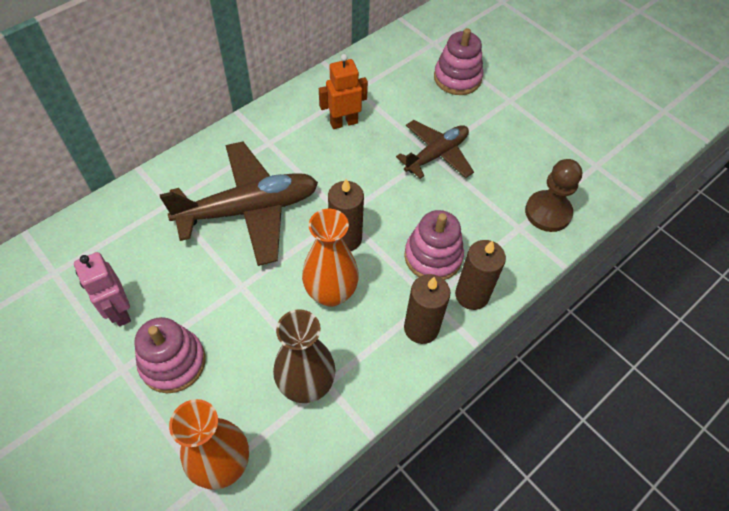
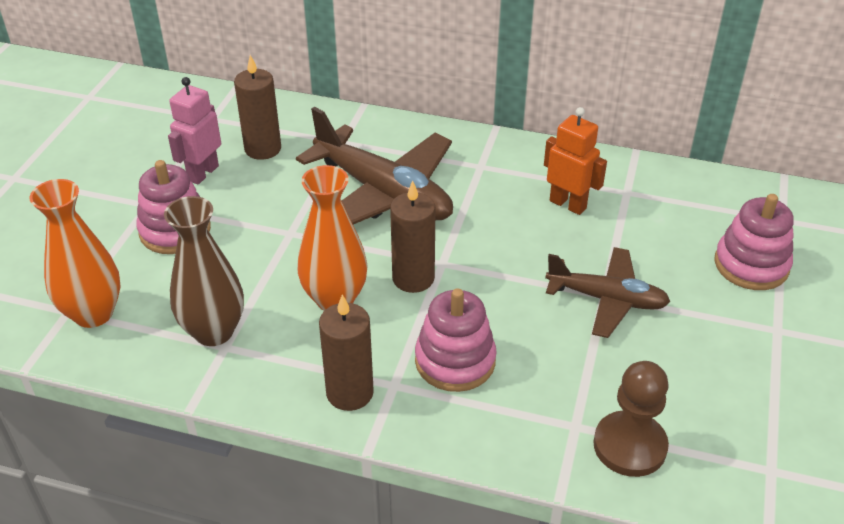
camera: 60 degrees right, 15 degrees down
(472, 295) = (432, 420): brown candle -> brown candle (263, 149)

